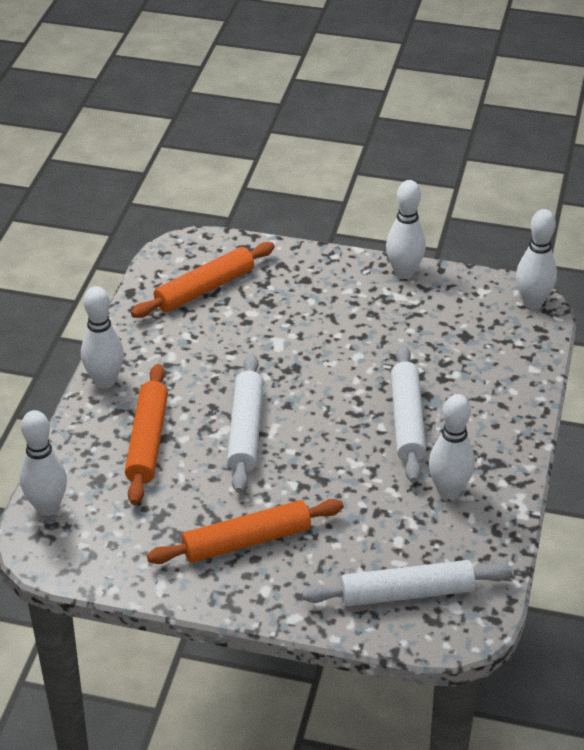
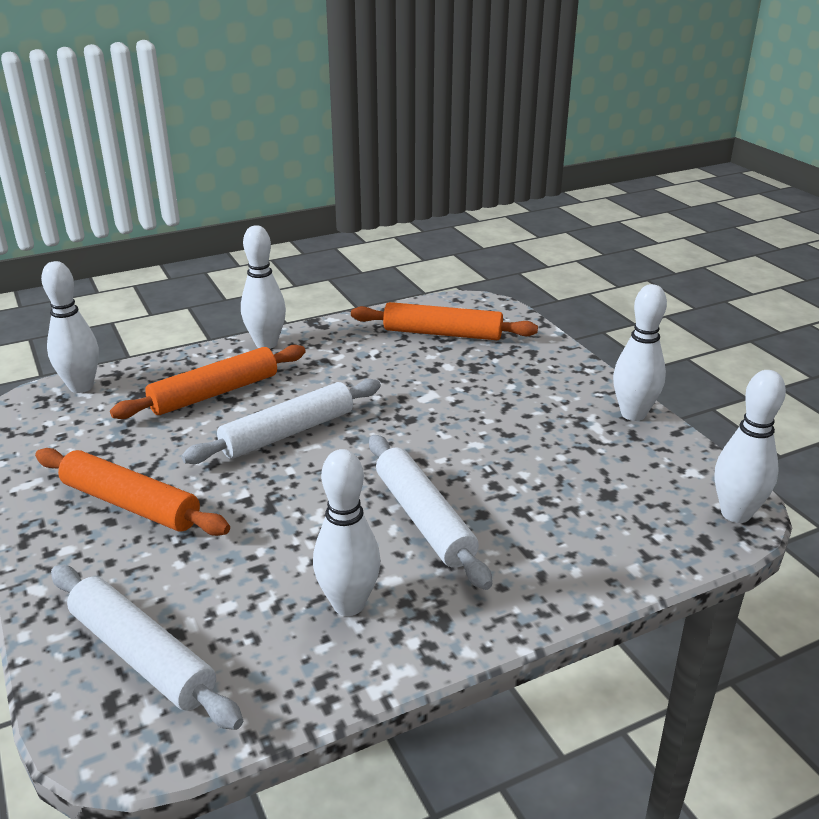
camera: 50 degrees right, 10 degrees down
(407, 421) = (423, 519): white rolling pin -> white rolling pin turned 75 degrees counterclockwise

